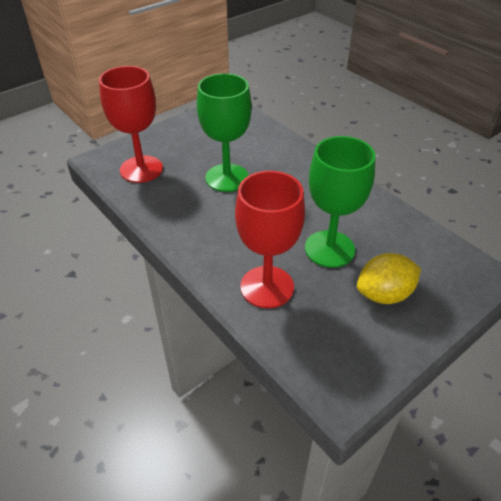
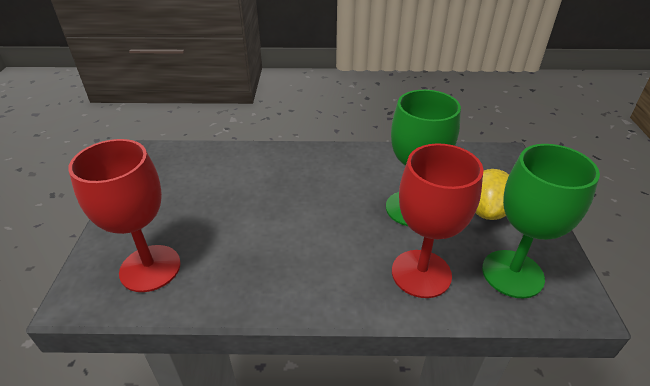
camera: 50 degrees left, 5 degrees down
(227, 178) = (251, 214): green goblet -> green goblet (512, 273)

